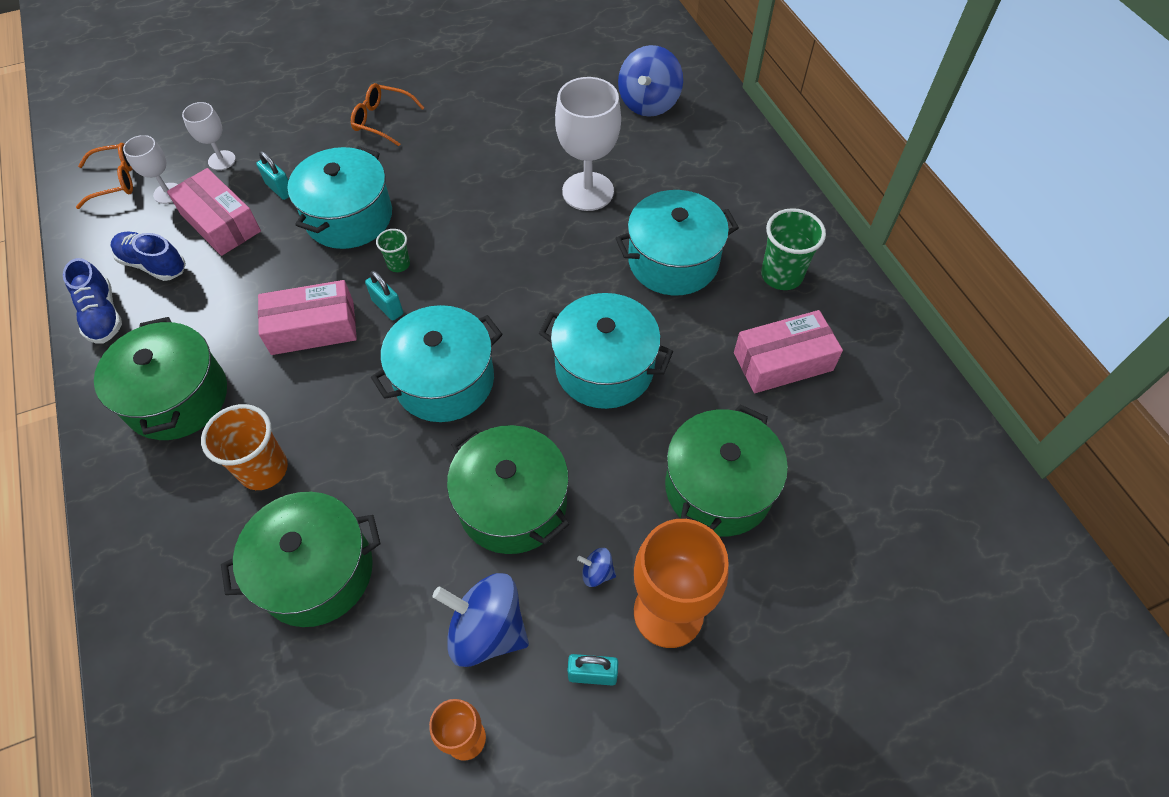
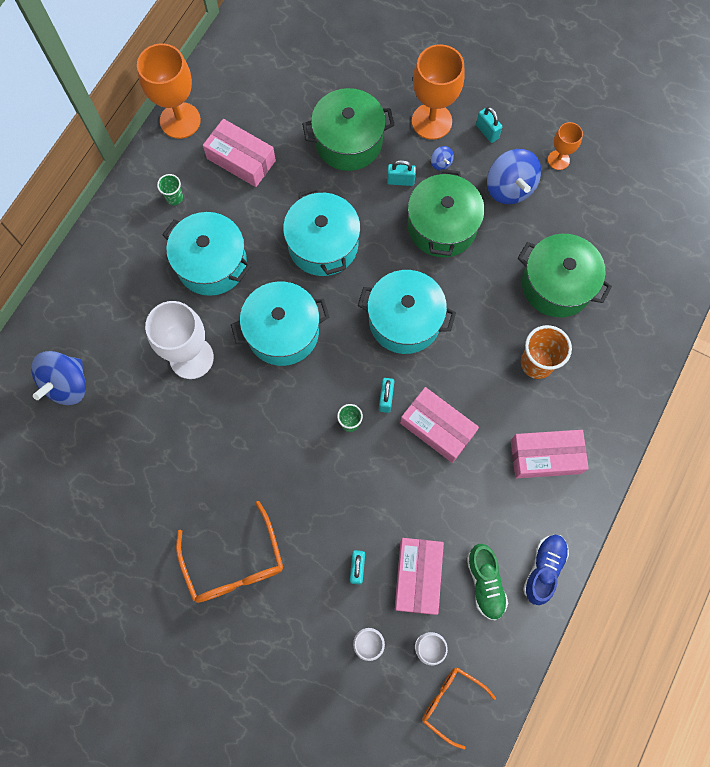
camera: 130 degrees left, 15 degrees up
(153, 264) = (485, 583): blue shoe -> green shoe
(177, 397) = (545, 456): green pot -> pink box
(349, 217) = (340, 493): turquoise pot -> turquoise pot (282, 332)
(382, 120) = (234, 562): orange glasses -> orange glasses, size x1.55
(613, 505) = (400, 181): none -> turquoise padlock
(648, 103) = (67, 384): blue spinning top -> blue spinning top turned 135 degrees clockwise
(781, 275) = (174, 198): green cup -> green cup, size x0.55
(885, 337) = (180, 120): none -> orange goblet

